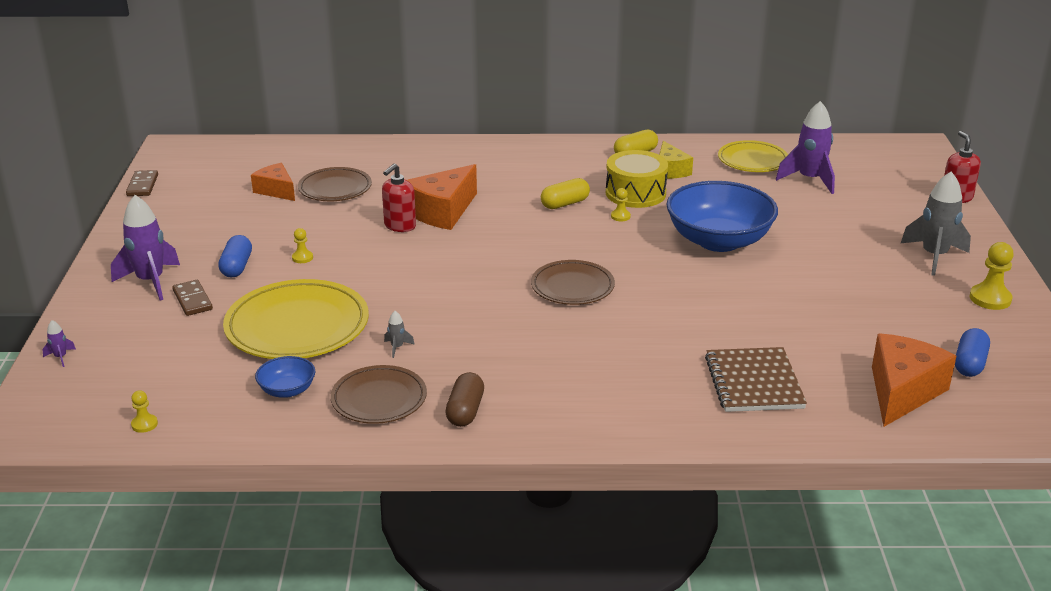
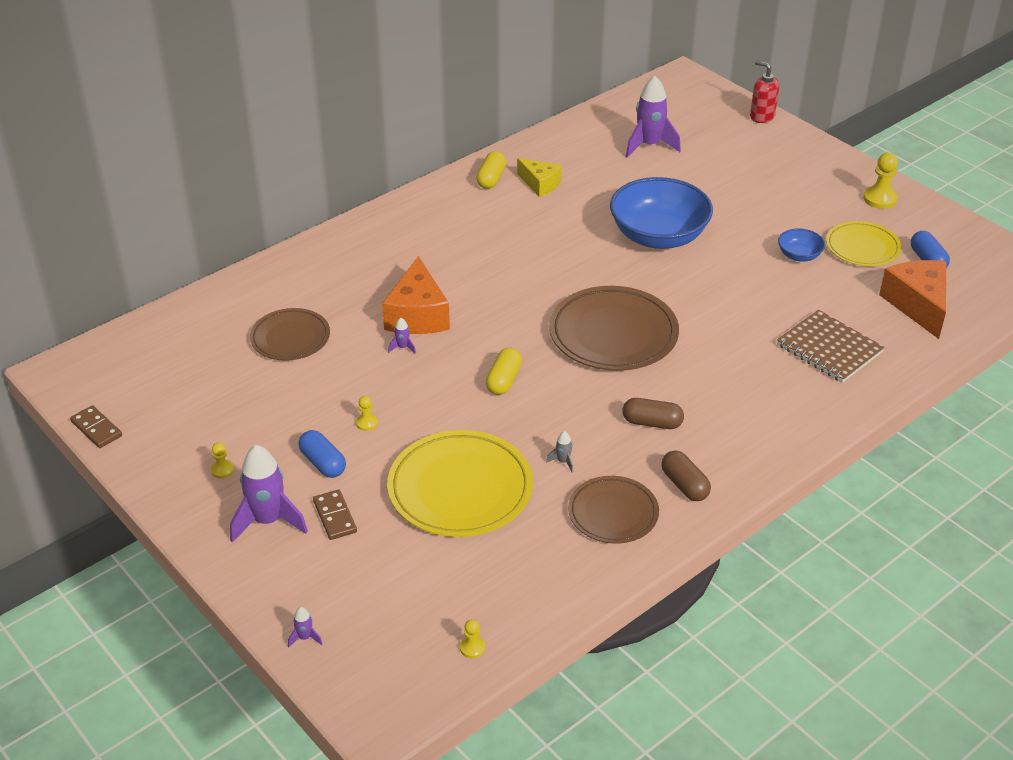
camera: 40 degrees left, 10 degrees up
(192, 300) = (334, 517): brown domino -> brown domino turned 45 degrees clockwise
(276, 190) = (238, 367): orange cheese -> none
(287, 390) = (536, 548): blue bowl -> blue bowl (799, 255)
(400, 226) = (402, 348): red soap dispenser -> purple rocket
(508, 357) = (652, 423): none -> brown capsule
(565, 204) = (504, 257): yellow capsule -> yellow capsule (504, 380)
(572, 287) = (613, 334): brown plate -> brown plate, size x1.63
(620, 216) = (561, 248): yellow pawn -> yellow pawn (222, 470)
(635, 193) = (543, 220): yellow drum -> none
(752, 160) = (587, 145): yellow plate -> yellow plate (862, 248)
(934, 256) = (808, 178): grey rocket -> none

